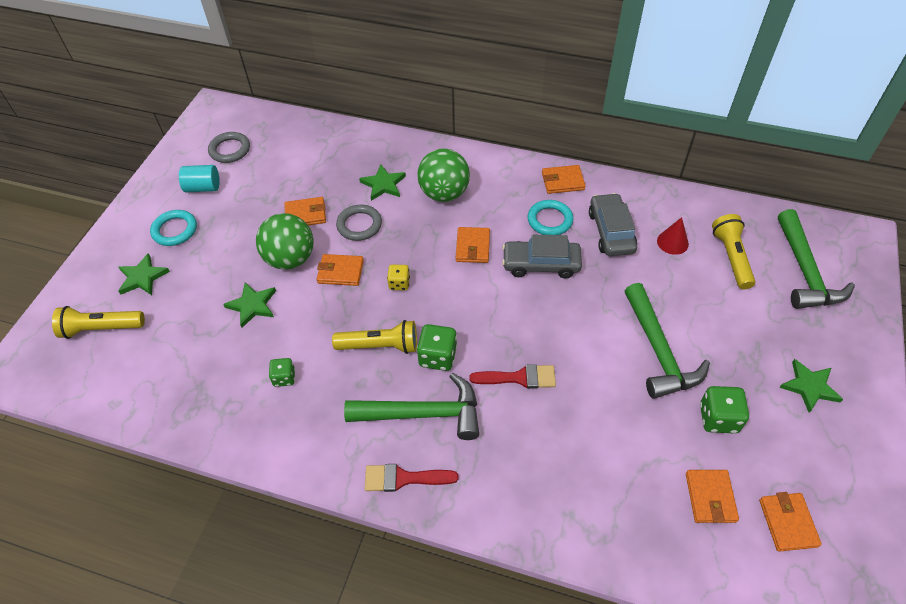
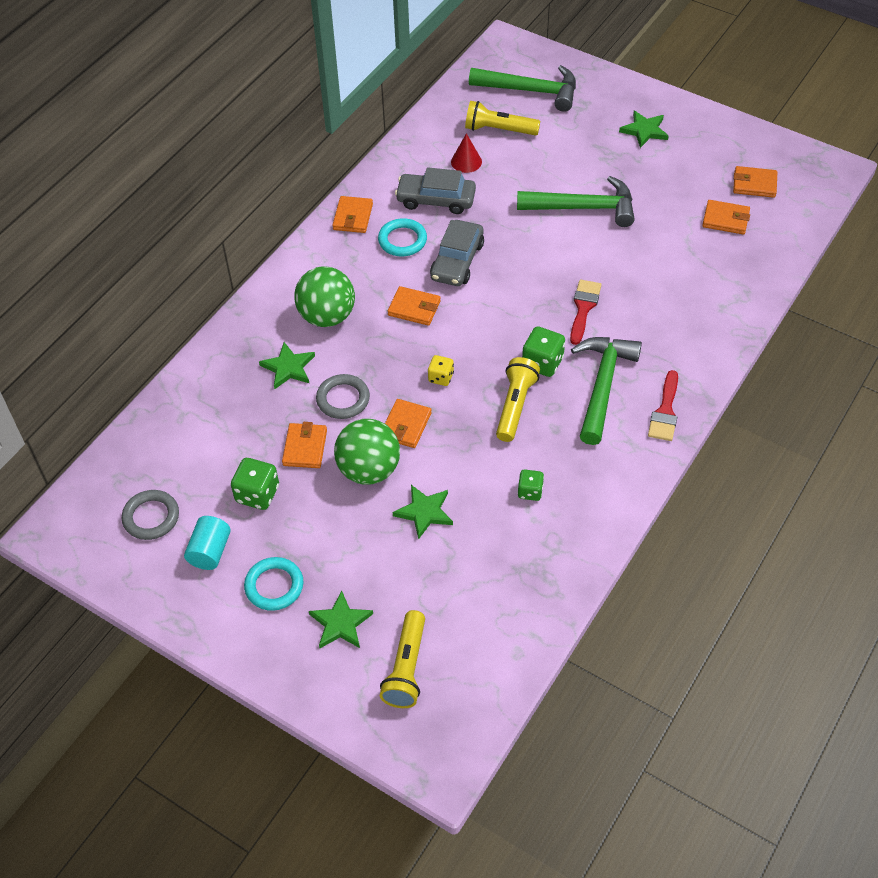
camera: 75 degrees left, 0 degrees up
(718, 418) = (658, 192): green dice -> green dice (257, 494)

